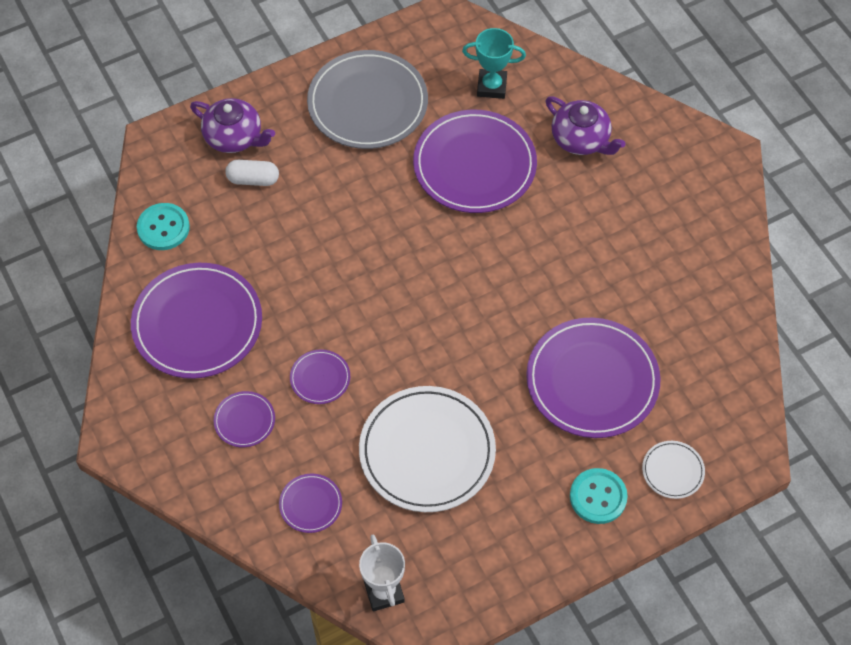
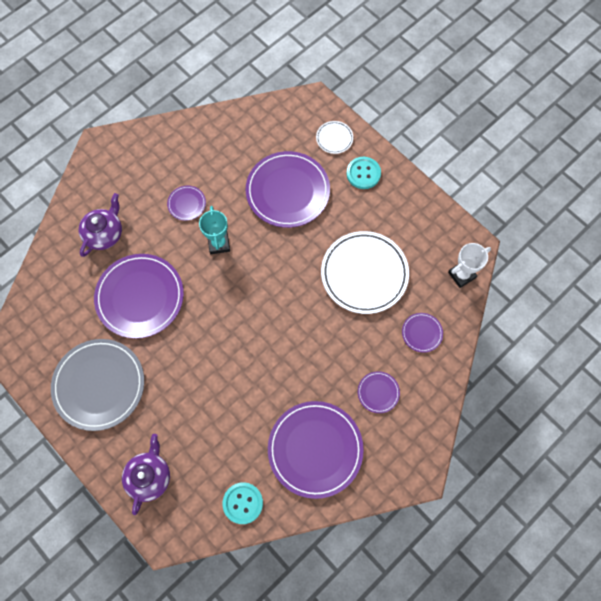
camera: 105 degrees left, 10 degrees up
(253, 179) = (185, 449): white capsule -> none
(320, 378) = (333, 353): purple plate -> purple plate (186, 204)
(491, 86) = (68, 301): turquoise trophy -> turquoise trophy (219, 244)

